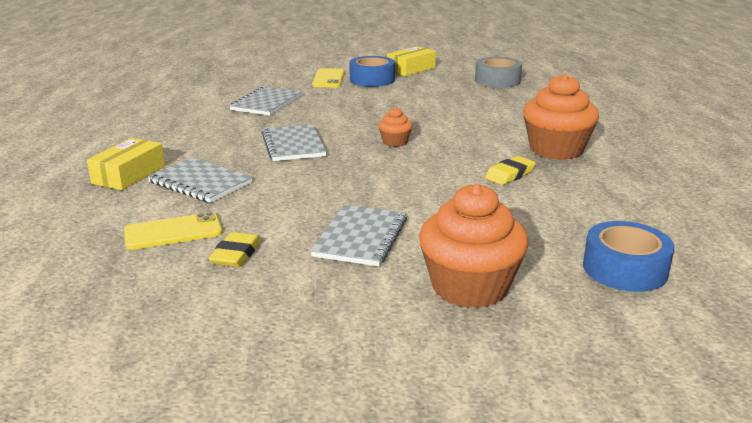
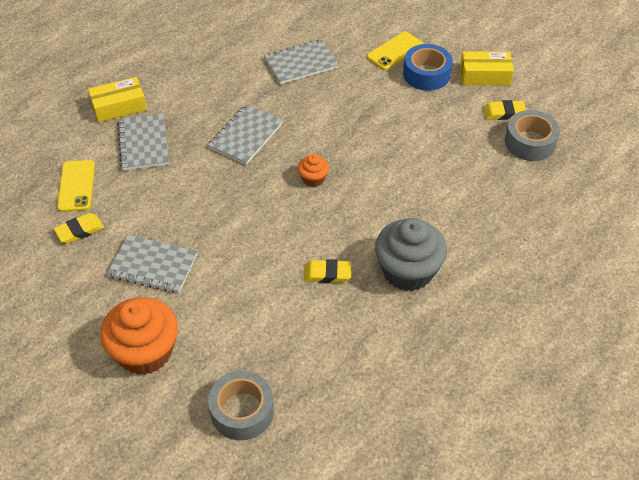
camera: 45 degrees right, 25 degrees up
(173, 232) = (76, 186): yellow phone -> yellow phone turned 60 degrees clockwise
(361, 237) = (153, 266): grey notebook -> grey notebook turned 45 degrees clockwise
(456, 77) = (504, 113): none -> yellow eraser
(556, 150) = (408, 271): orange cupcake -> grey cupcake
(624, 269) = (242, 411): blue tape -> grey tape

